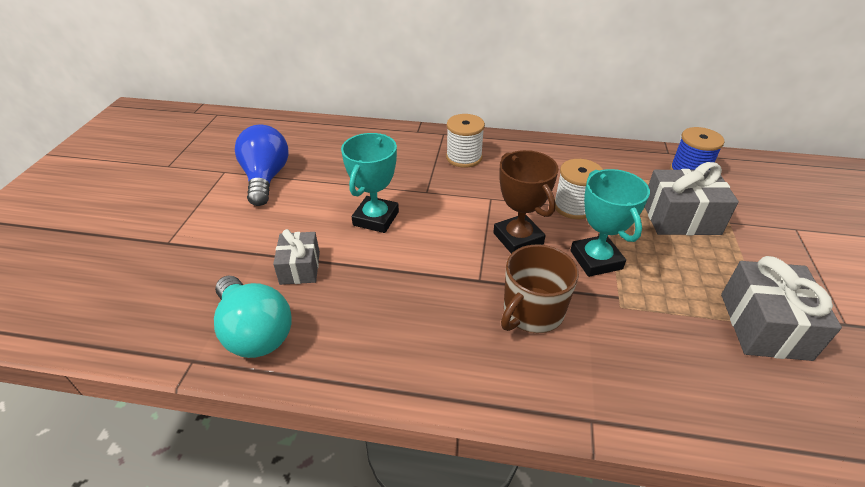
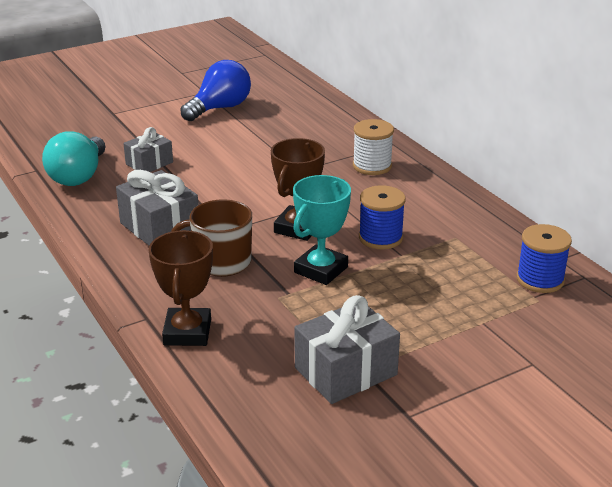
camera: 50 degrees right, 10 degrees down
(376, 218) = (237, 165): turquoise trophy -> none
(573, 206) = (380, 237): white spool -> blue spool
(640, 400) = (187, 332): none -> brown trophy
(680, 218) = (447, 294): grey gift -> grey gift (160, 227)

